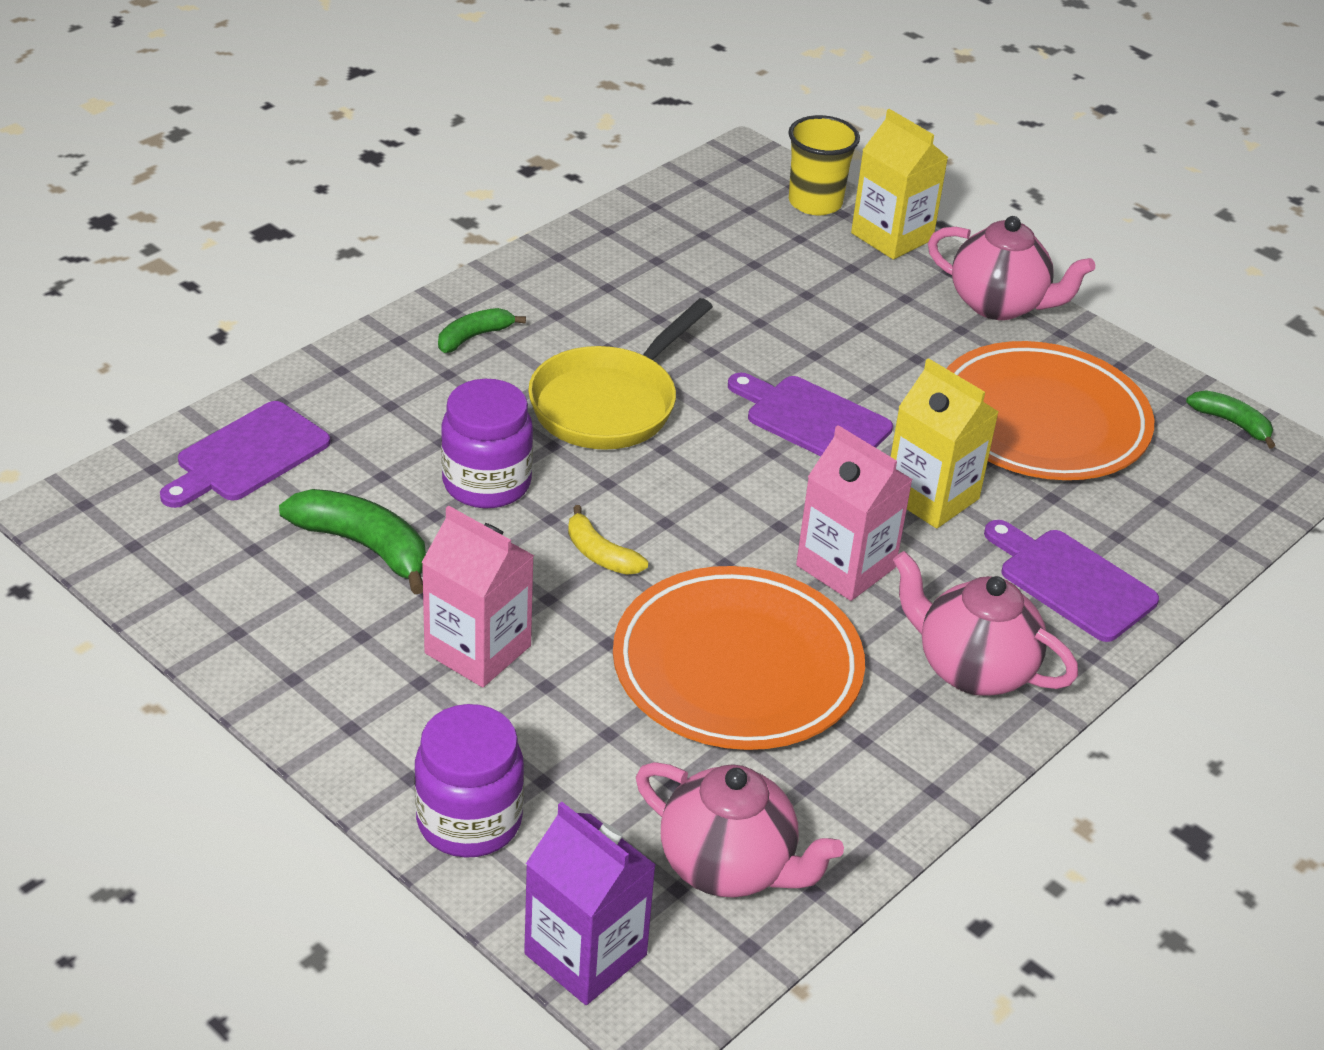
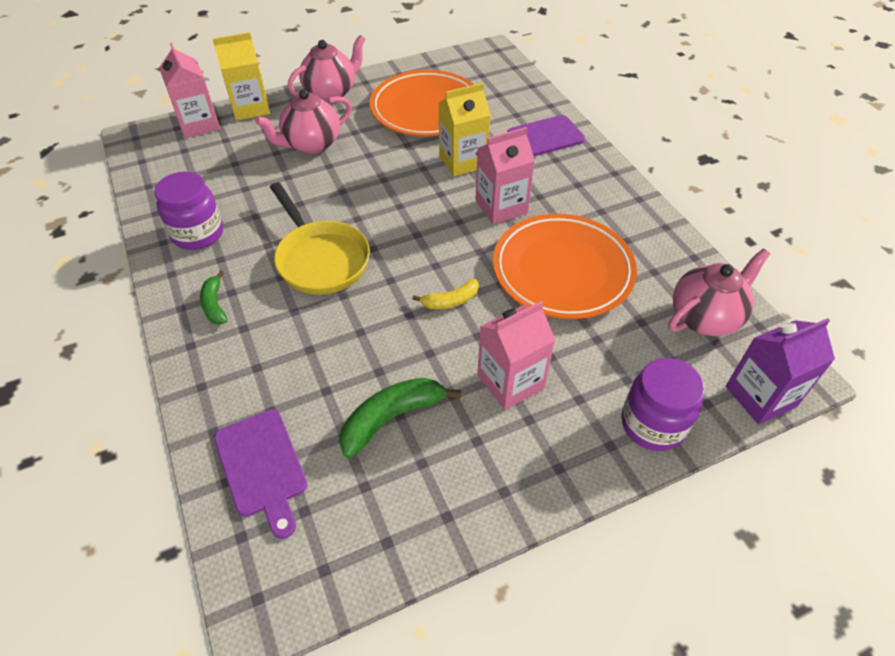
camera: 65 degrees left, 10 degrees up
(486, 483) = (362, 337): purple jar -> purple jar (198, 234)
(812, 420) = (382, 183): purple cutting board -> none
(815, 202) = (199, 124): yellow cup -> pink carton
(972, 669) = (589, 187): pink teapot -> pink teapot (311, 144)
(1232, 423) = (457, 58): green banana -> none

